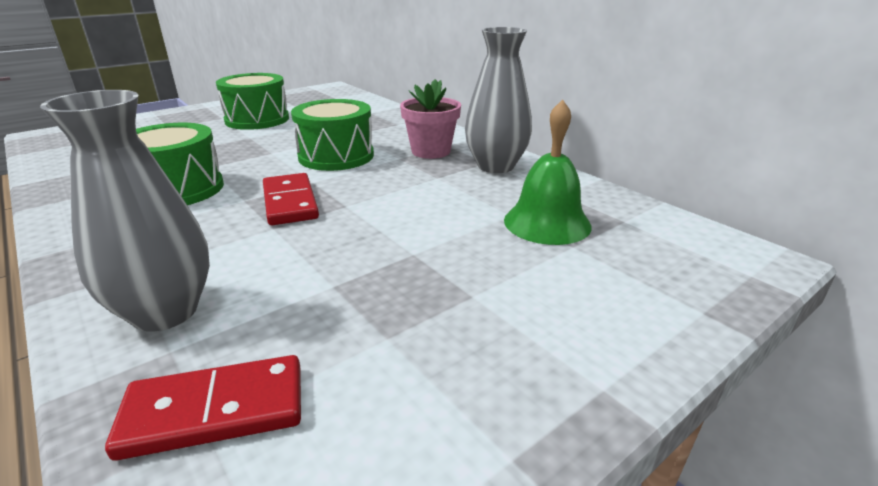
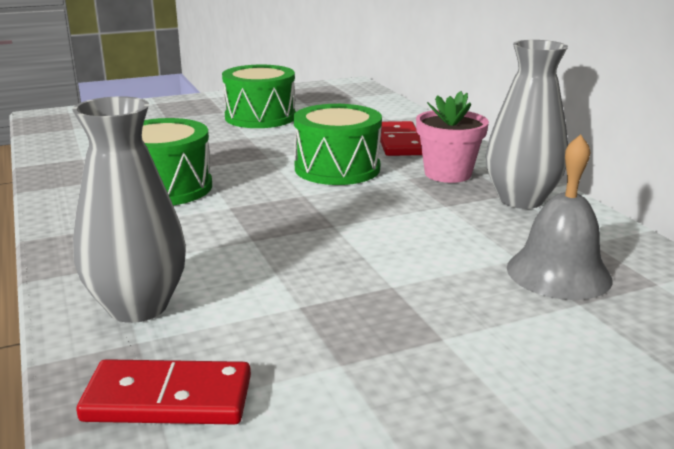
camera: 15 degrees right, 5 degrees down
(290, 202) = (275, 215): red domino -> red domino (399, 142)
(547, 222) = (558, 273): green bell -> grey bell

